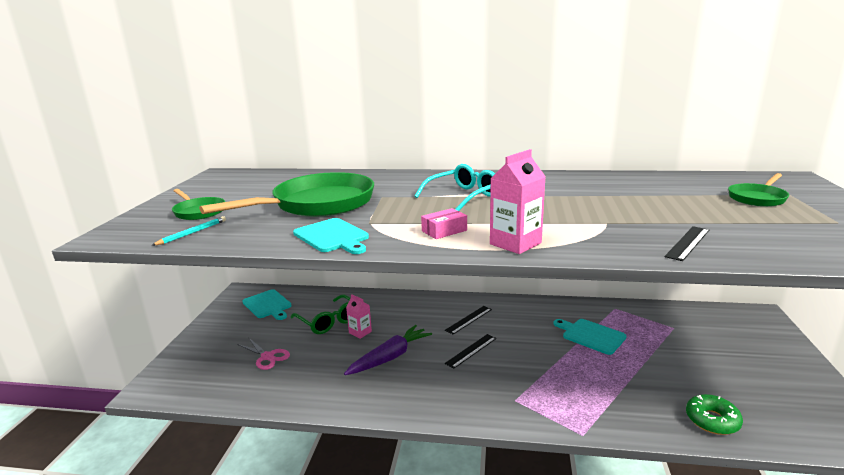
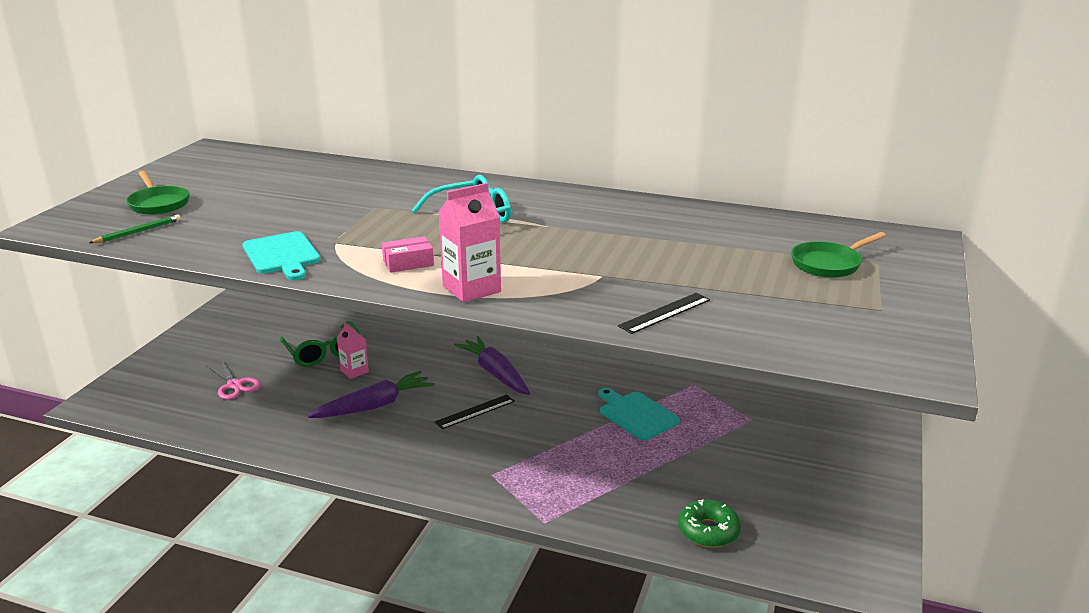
camera: 10 degrees right, 5 degrees up
(192, 233) = (138, 232): turquoise pencil -> green pencil
(268, 305) = (260, 322): turquoise cutting board -> none
(318, 204) = (295, 209): green pan -> none
(469, 319) = (495, 373): black ruler -> purple carrot

